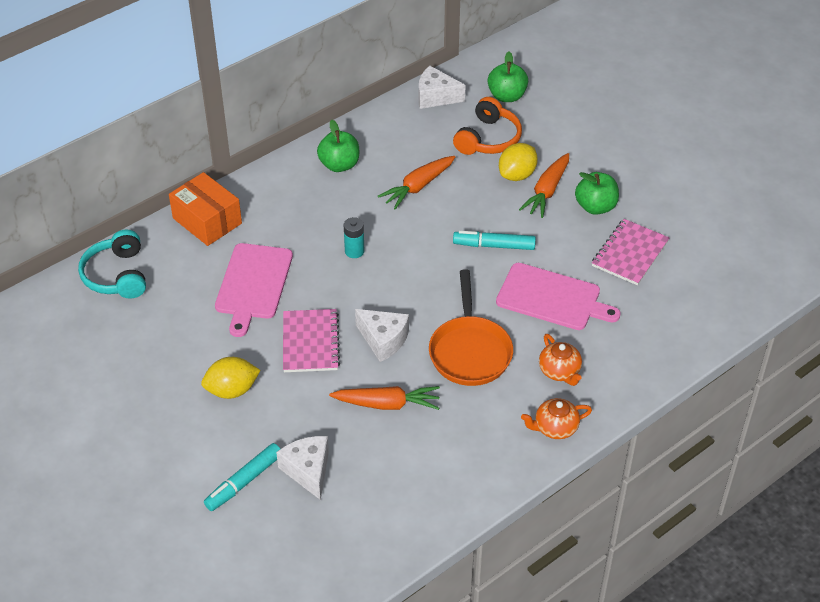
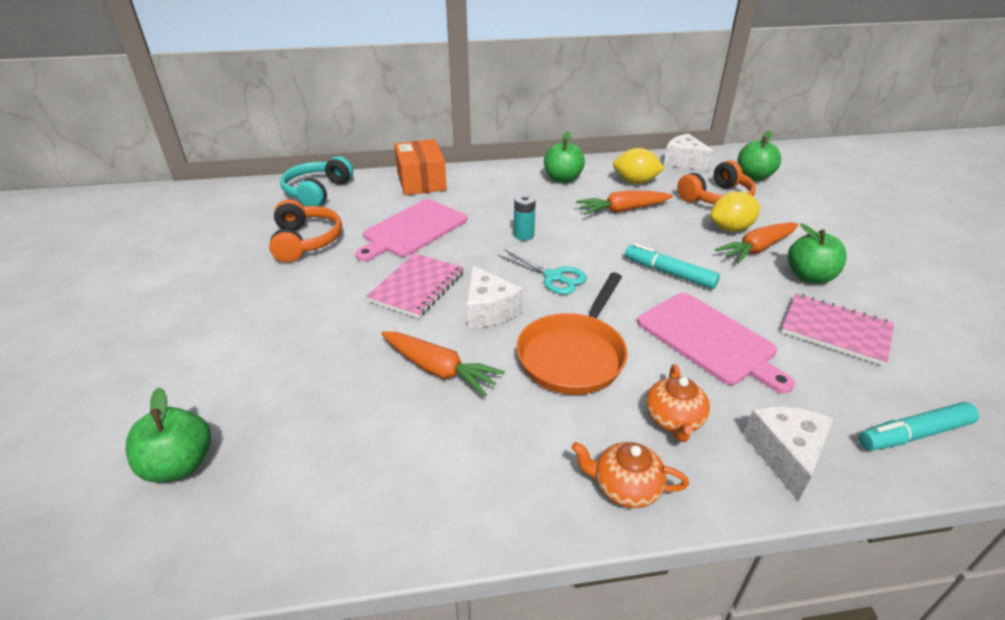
camera: 30 degrees right, 10 degrees down
(170, 337) = (306, 241): none -> orange headphones
(232, 390) = (307, 297): yellow lemon -> yellow lemon (635, 182)
(244, 482) = (223, 381): turquoise marker -> turquoise marker (913, 434)
(279, 543) = (179, 465): none -> green apple
(308, 471) = (293, 400): white cheese -> white cheese (785, 455)
(409, 286) = (553, 277): none -> turquoise scissors
(630, 253) = (835, 330): pink notebook -> pink notebook turned 60 degrees clockwise

